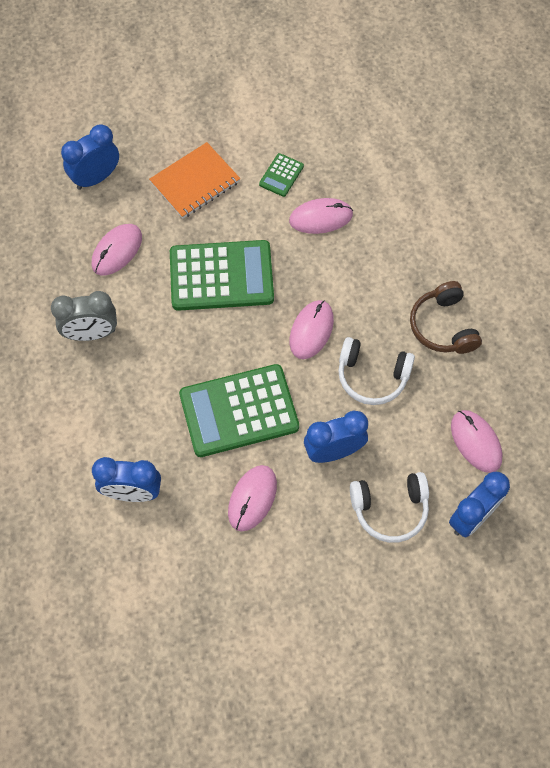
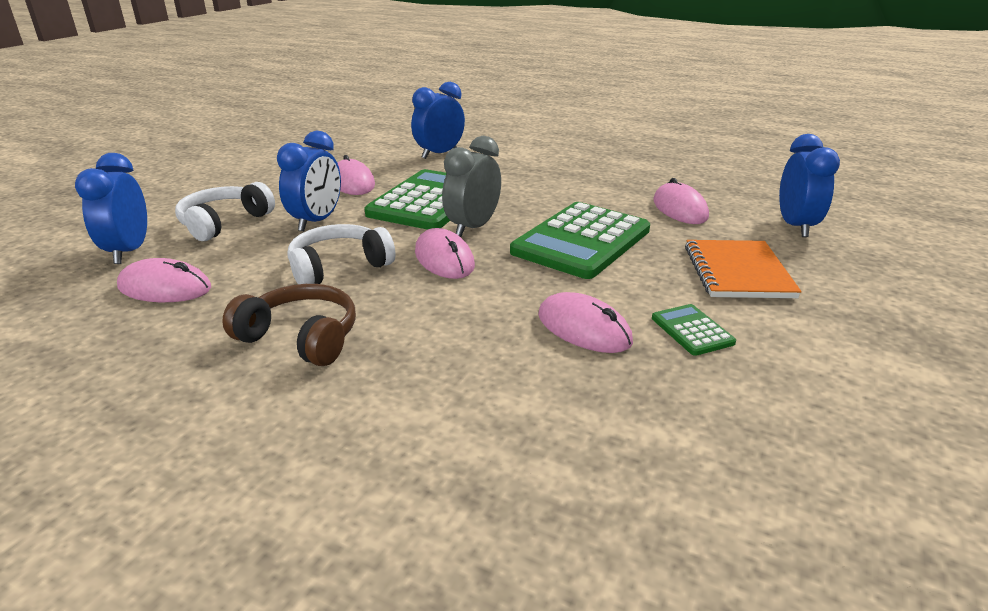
camera: 130 degrees right, 35 degrees down
(91, 333) = (598, 177): grey clock -> grey clock (473, 227)
(321, 218) = (584, 328): pink mouse -> pink mouse turned 75 degrees counterclockwise

